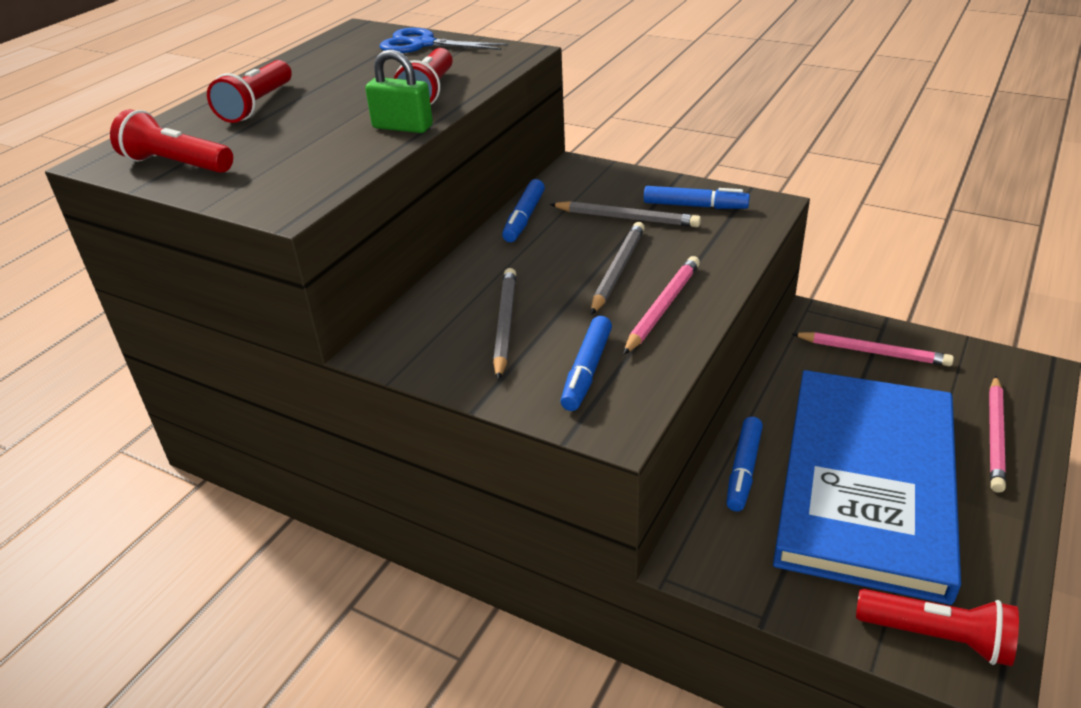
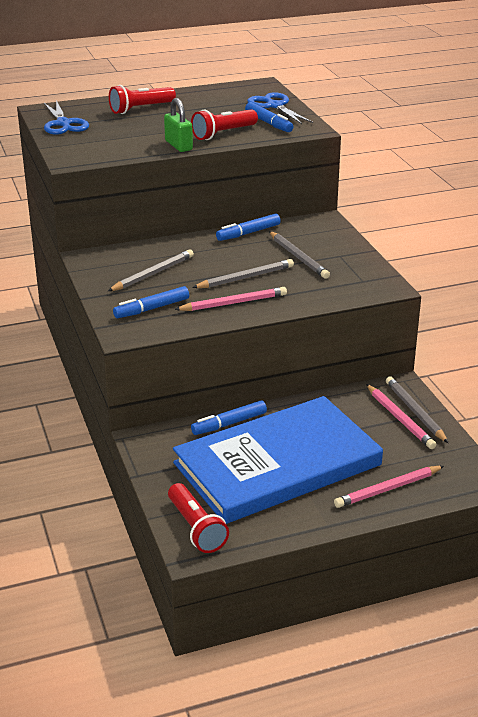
camera: 40 degrees right, 5 degrees down
(176, 164) = (63, 124): red flashlight -> blue scissors
(695, 206) = (346, 268): blue marker -> blue marker (268, 123)
(870, 336) = (415, 411): none -> grey pencil

